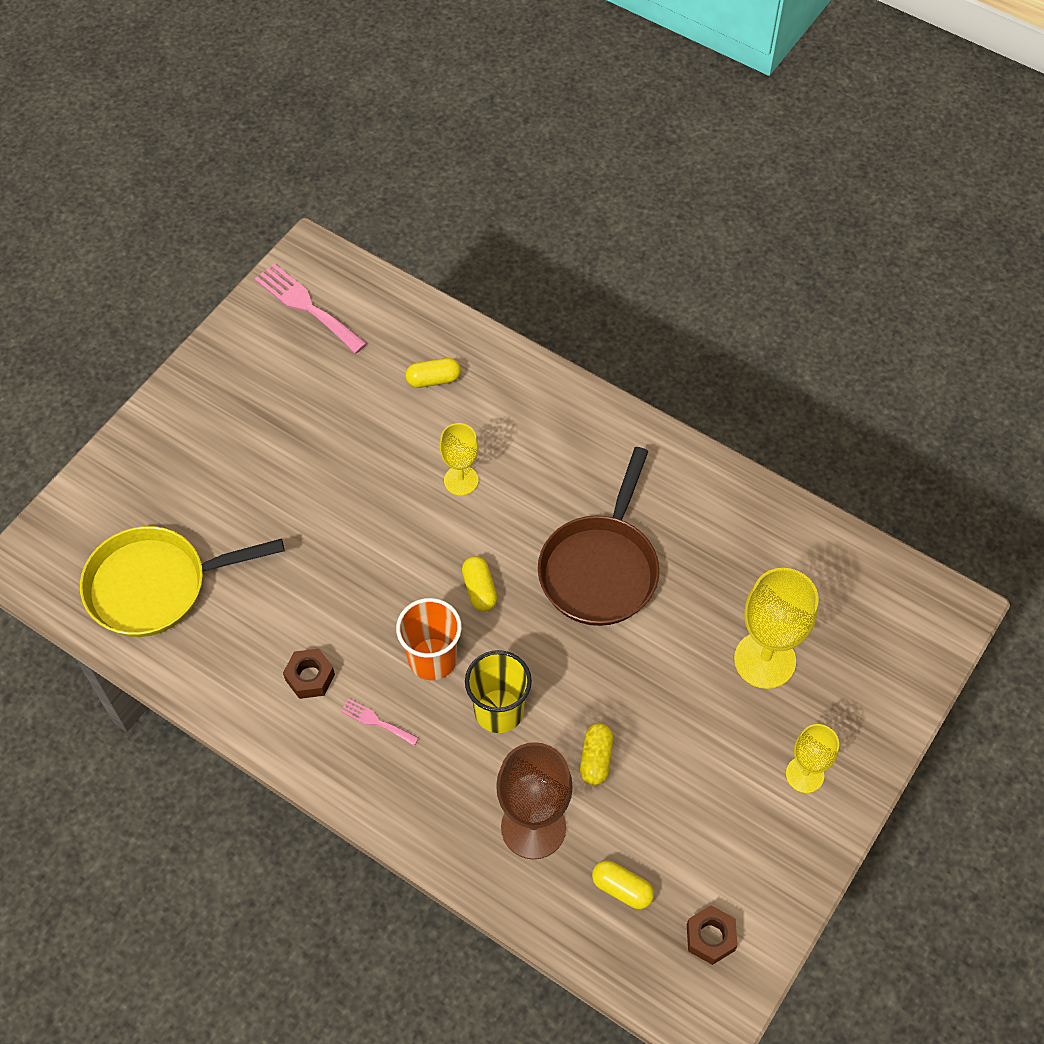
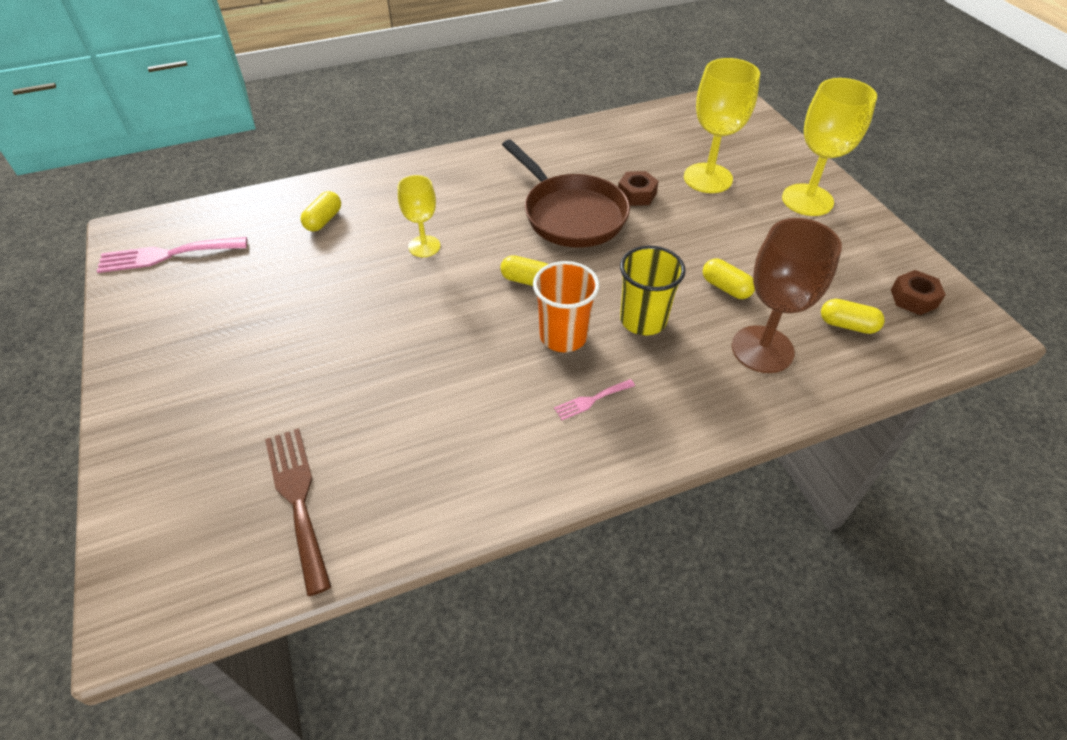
camera: 55 degrees left, 10 degrees down
(155, 586) = (298, 499): yellow pan -> brown fork
(310, 677) = (509, 425): brown nut -> brown nut (636, 194)
(622, 889) = (847, 325): yellow capsule -> yellow capsule turned 45 degrees clockwise
(804, 774) = (807, 200): yellow goblet -> yellow goblet, size x1.67

